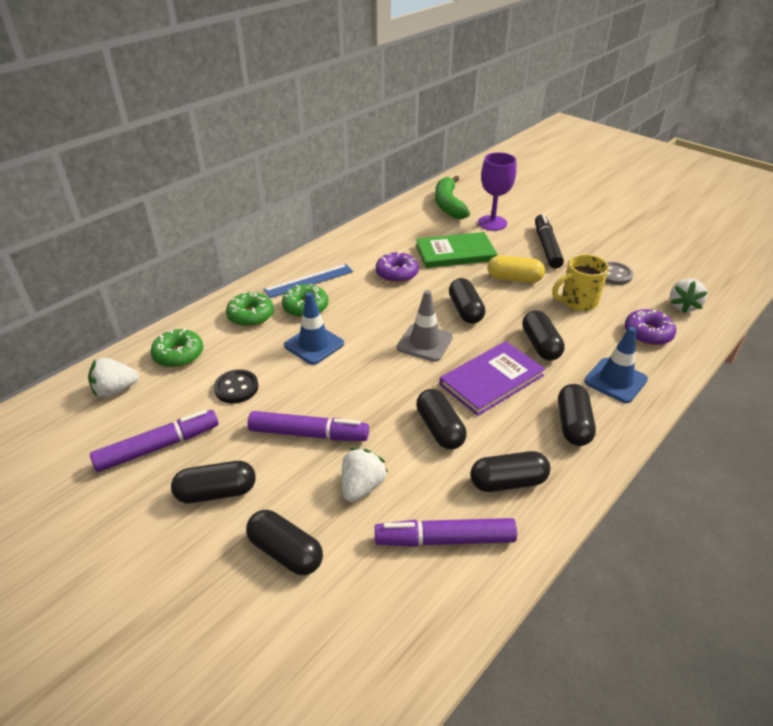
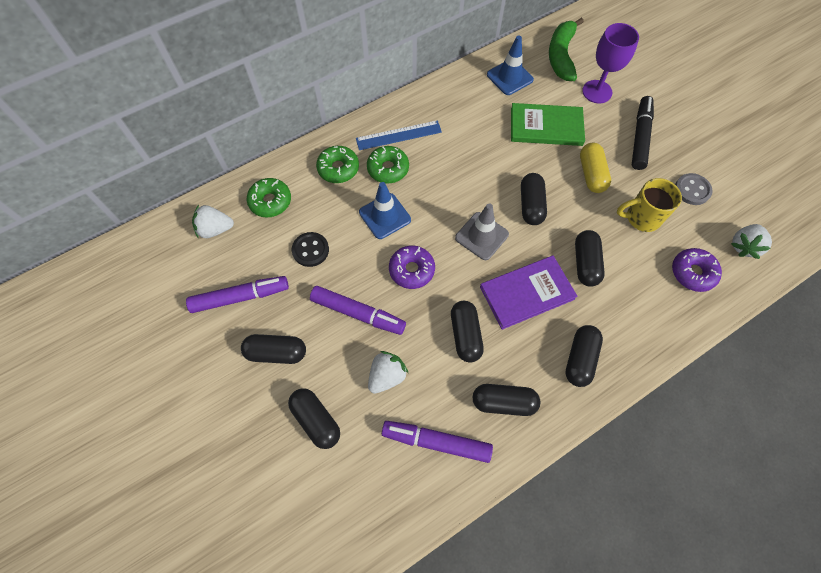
camera: 15 degrees right, 25 degrees up
(397, 273) = (481, 143): purple donut -> purple donut (411, 270)
(514, 279) = (591, 174): yellow capsule -> yellow capsule turned 60 degrees clockwise
(615, 380) = (638, 320): blue traffic cone -> blue traffic cone (509, 77)

